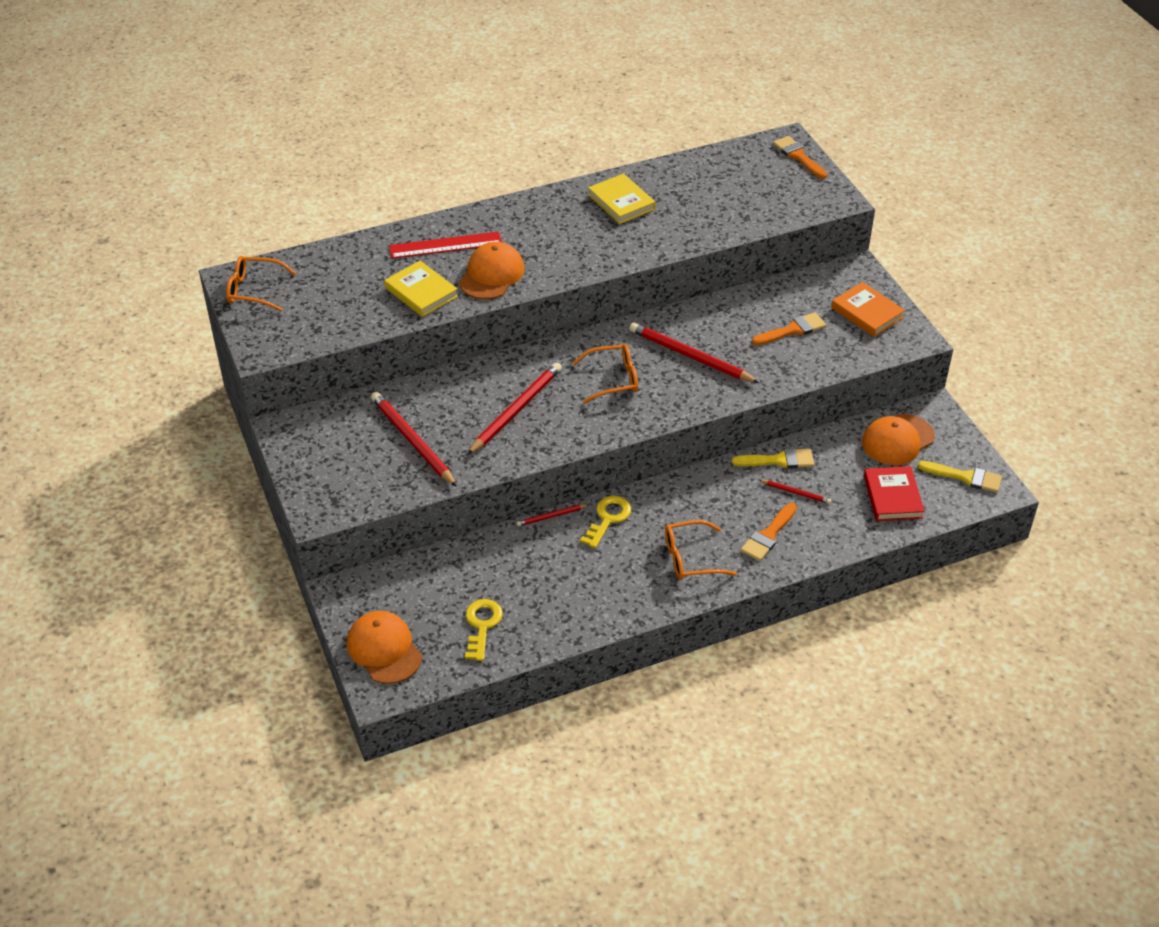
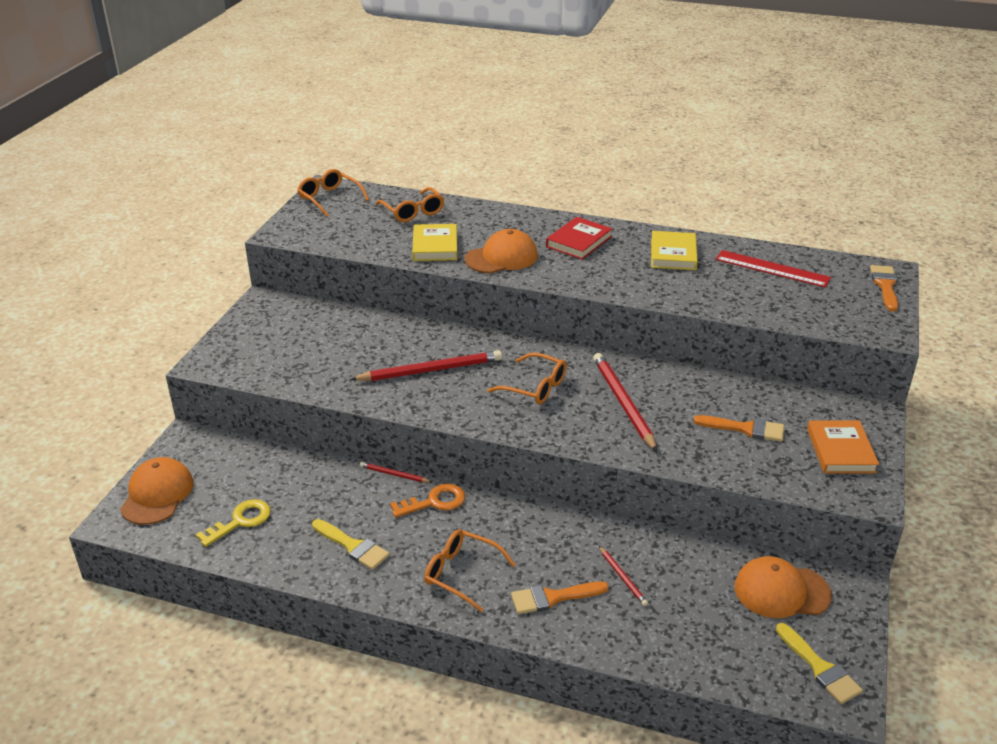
camera: 40 degrees right, 10 degrees down
(353, 266) = (413, 212): none -> orange glasses
(412, 441) = (330, 352): red pencil -> none
(445, 245) = (495, 226): red ruler -> red ruler (772, 268)
(608, 518) = (434, 502): yellow key -> orange key
(779, 460) = (639, 542): yellow brush -> yellow brush (353, 546)
(892, 497) = (716, 638): red book -> red book (579, 242)

